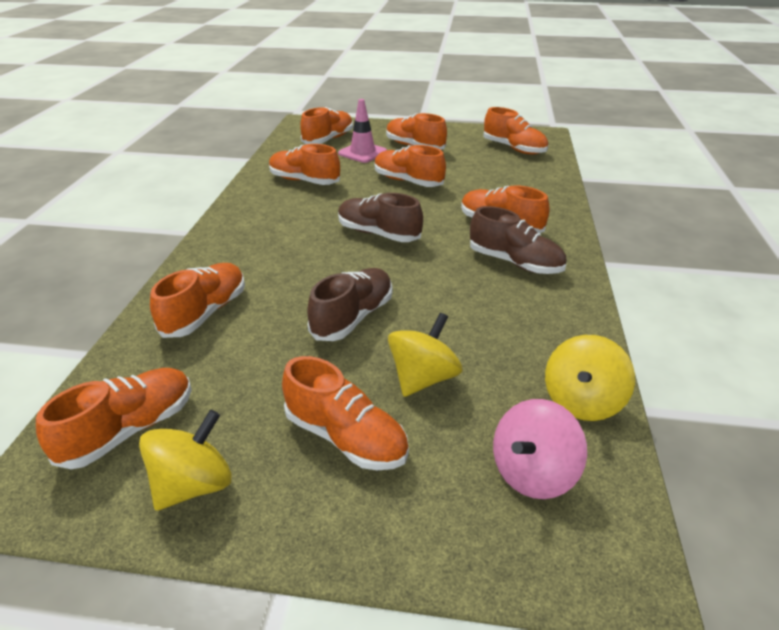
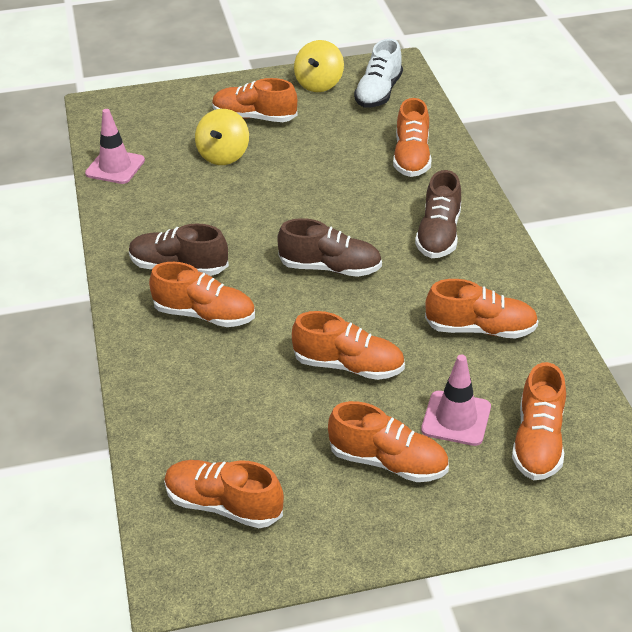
camera: 160 degrees right, 5 degrees up
(129, 430) = (378, 93): orange shoe -> white shoe
(353, 317) = (297, 181): brown shoe -> brown shoe (438, 235)
(532, 472) = (143, 127): pink spinning top -> none
(582, 401) = (115, 167): yellow spinning top -> pink traffic cone

